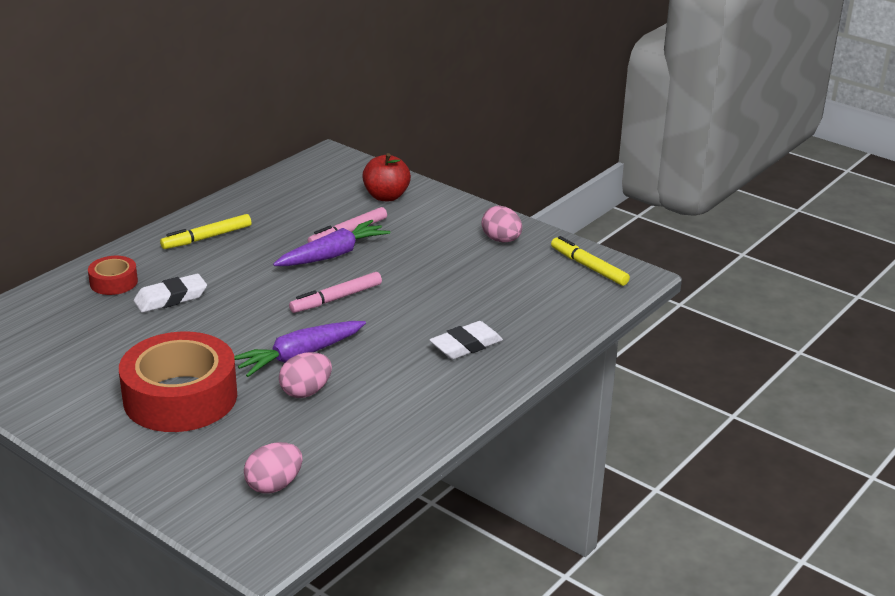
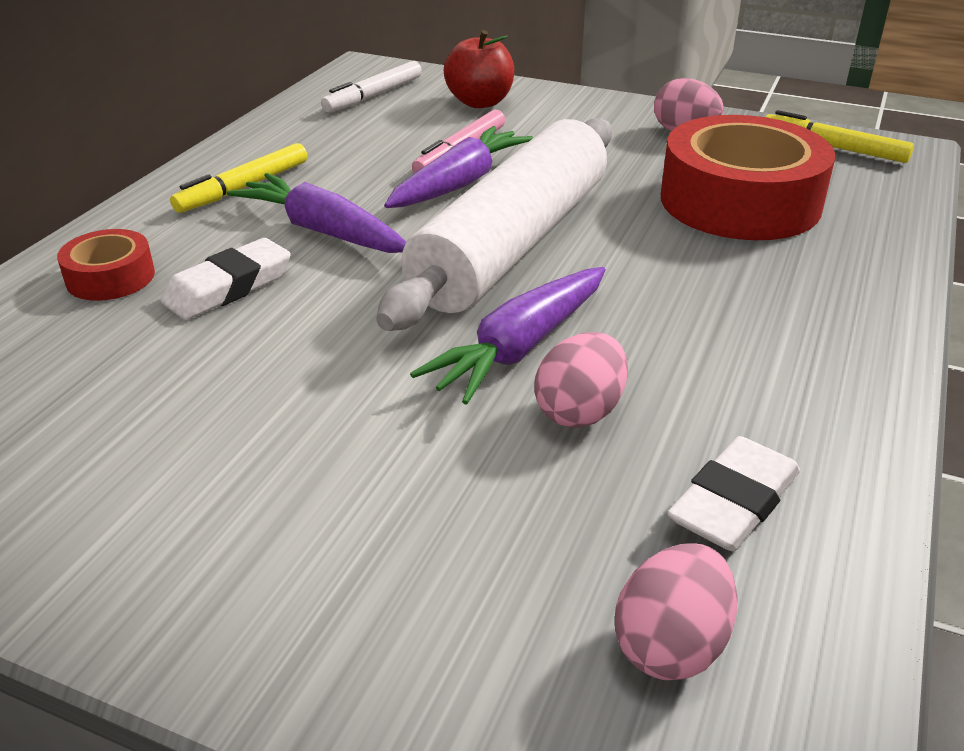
camera: 15 degrees left, 5 degrees up
(180, 397) = (343, 472): red tape -> red tape (740, 201)
(237, 273) = (323, 231): none -> purple carrot
(321, 181) = (373, 96): none -> white marker
(336, 299) = (512, 244): pink marker -> white rolling pin
(466, 345) = (776, 281): white eraser -> white eraser (733, 503)

